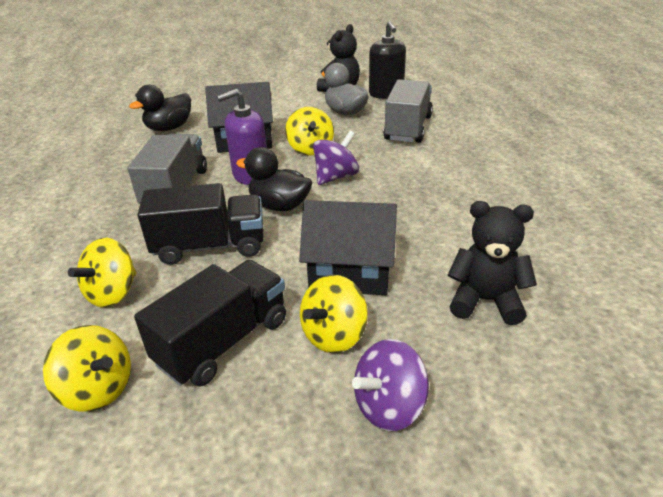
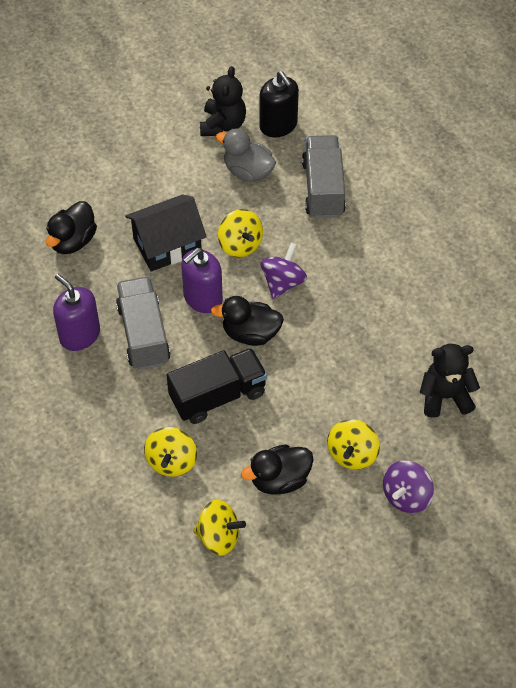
camera: 20 degrees left, 20 degrees up
(119, 180) = (80, 335): none -> purple soap dispenser
(223, 341) = (279, 479): black truck -> black duck
(350, 272) = (341, 394): black house -> none

